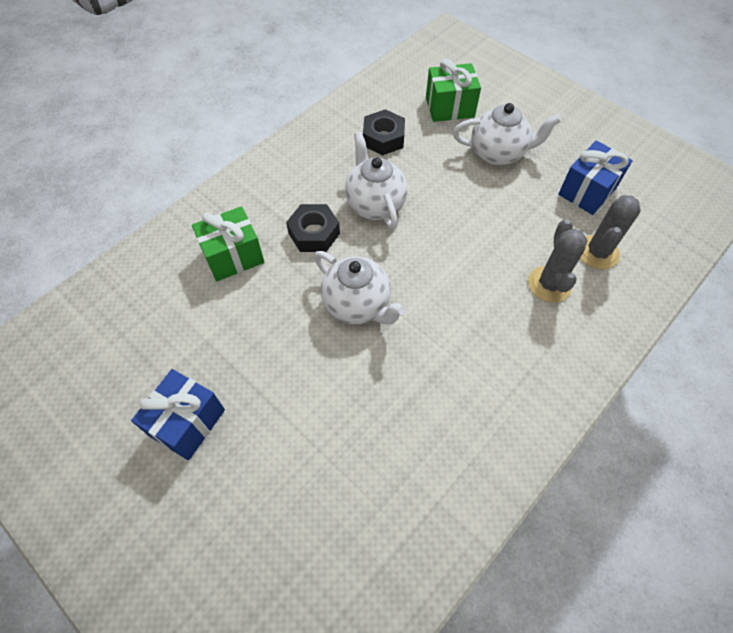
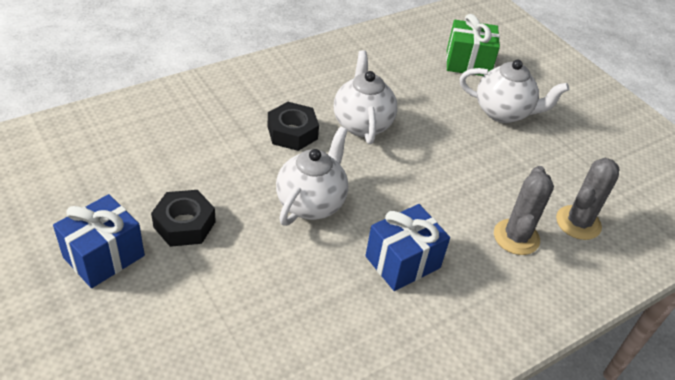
camera: 10 degrees right, 15 degrees down
(233, 256) = (206, 131): green gift -> none
(357, 305) = (311, 203): white teapot -> white teapot turned 120 degrees counterclockwise
(383, 138) = (392, 72): black nut -> black nut (184, 224)
(587, 191) = (585, 167): blue gift -> blue gift (402, 262)

